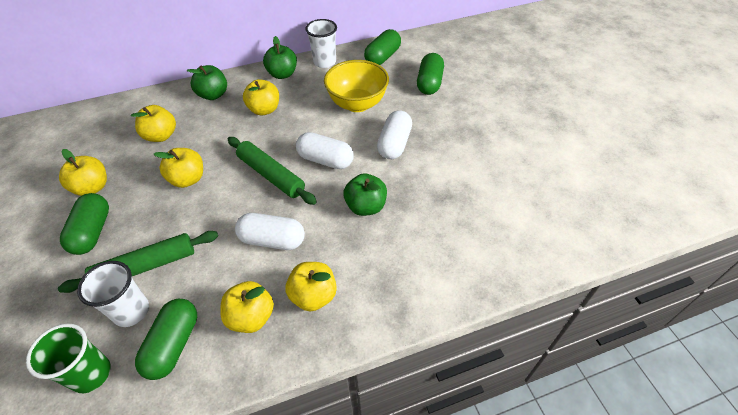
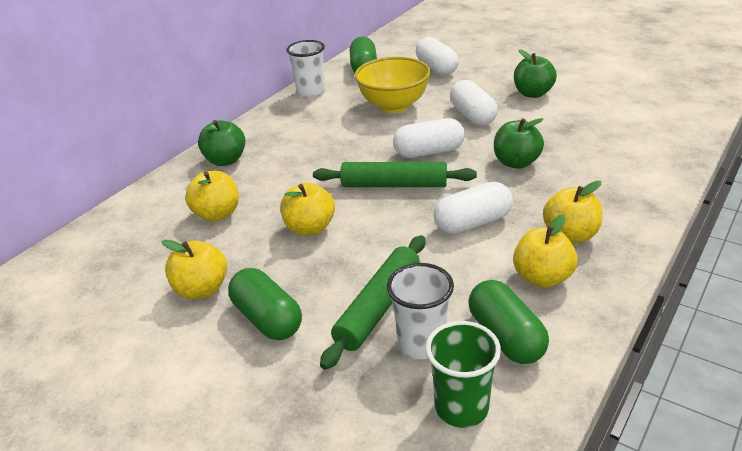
camera: 35 degrees left, 15 degrees down
(264, 110) = (305, 147): yellow apple -> none
(282, 74) = (280, 116): green apple -> green apple (533, 93)
(429, 83) = (436, 68): green capsule -> white capsule

